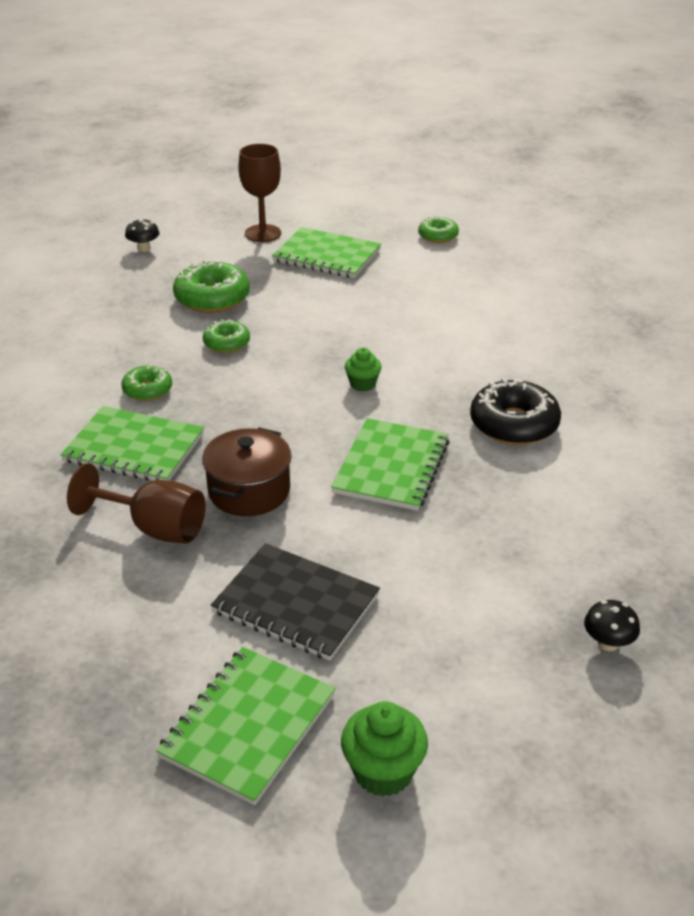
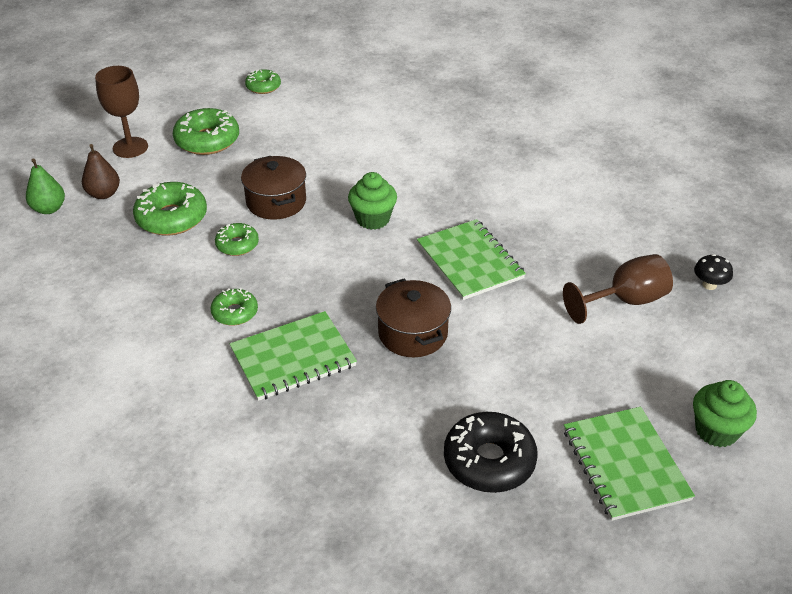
camera: 45 degrees left, 5 degrees up
(144, 248) = (49, 209): black mushroom -> green pear
(154, 528) = (393, 399): brown goblet -> brown goblet (625, 301)
(193, 257) = (104, 194): none -> brown pear
(296, 604) = (544, 379): black notebook -> none
(306, 328) = (276, 202): none -> brown pot
(327, 255) = (207, 140): green notebook -> green donut
(362, 384) = (373, 219): green cupcake -> green cupcake, size x1.56
(514, 424) = (495, 191): black donut -> black donut (489, 461)

